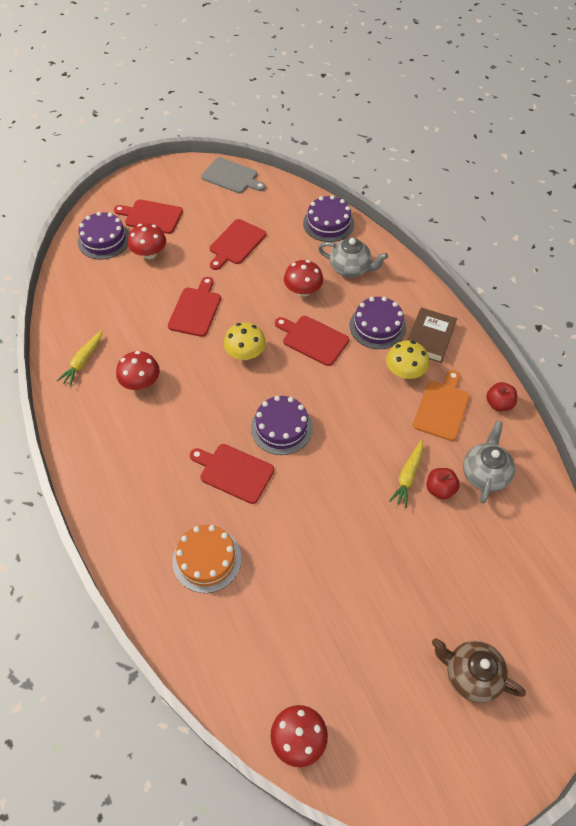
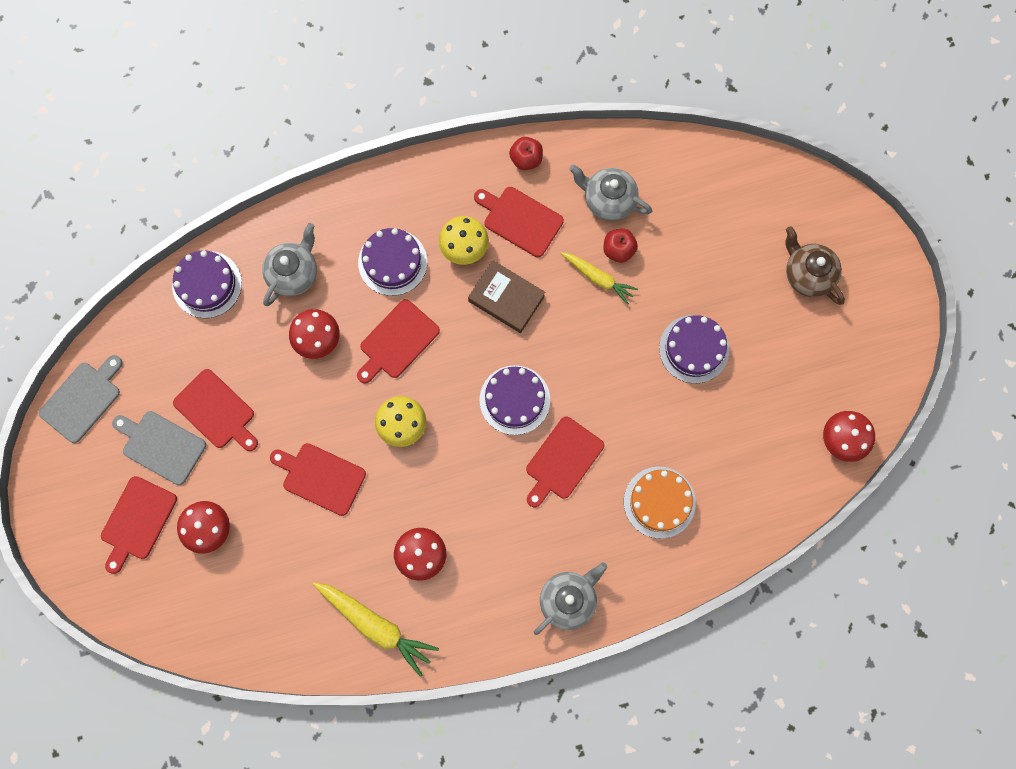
camera: 80 degrees left, 20 degrees up
(83, 361) = (375, 626): yellow carrot -> yellow carrot, size x1.57
(104, 240) = (168, 590): purple cake -> purple cake (694, 349)
(110, 495) = (568, 600): none -> grey teapot
(206, 219) = (161, 446): none -> grey cutting board
(429, 338) = (422, 207): brown book -> brown book (506, 298)
(442, 408) = (520, 220): orange cutting board -> red cutting board
(471, 675) = (808, 274): brown teapot -> brown teapot turned 105 degrees clockwise

